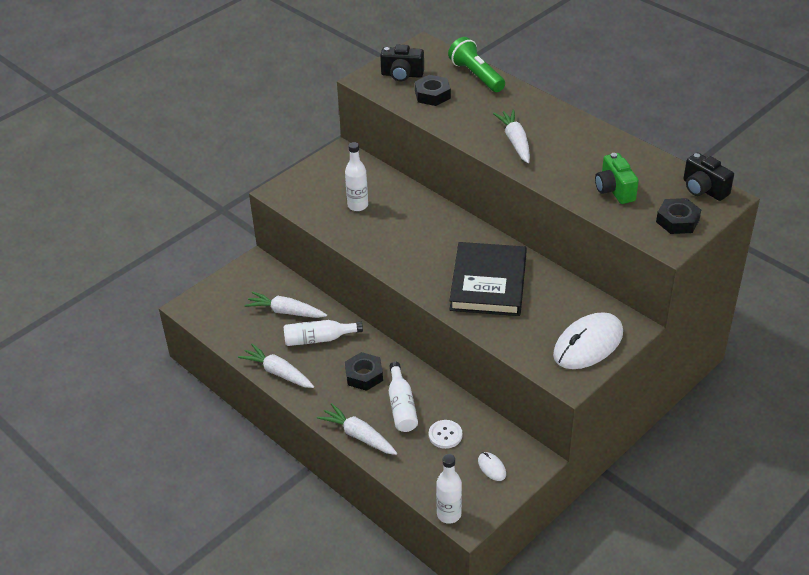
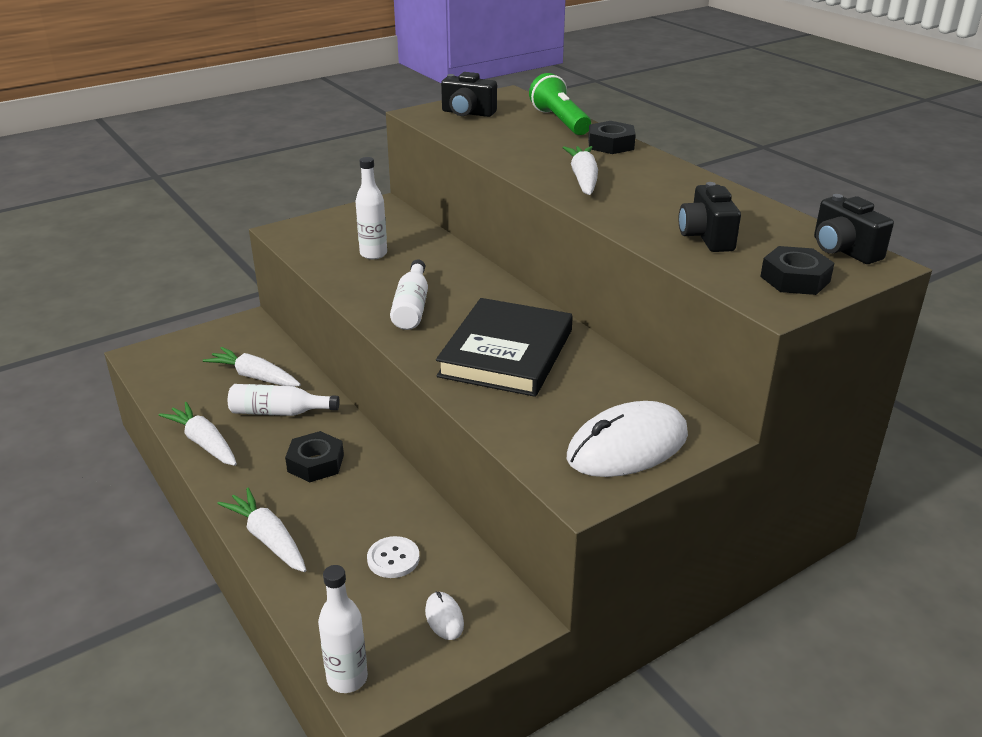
camera: 10 degrees right, 10 degrees down
(401, 406) = (348, 509): white bottle -> white bottle (412, 307)
(432, 95) = (496, 131): black nut -> black nut (611, 144)
(614, 190) = (706, 237): green camera -> black camera

